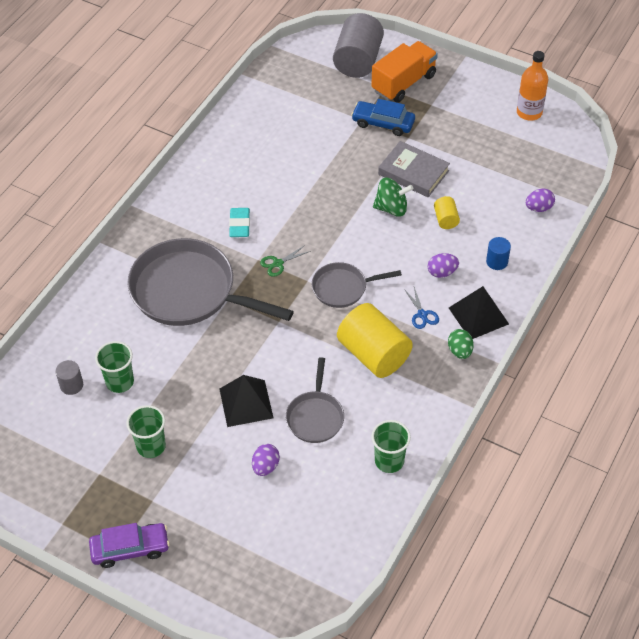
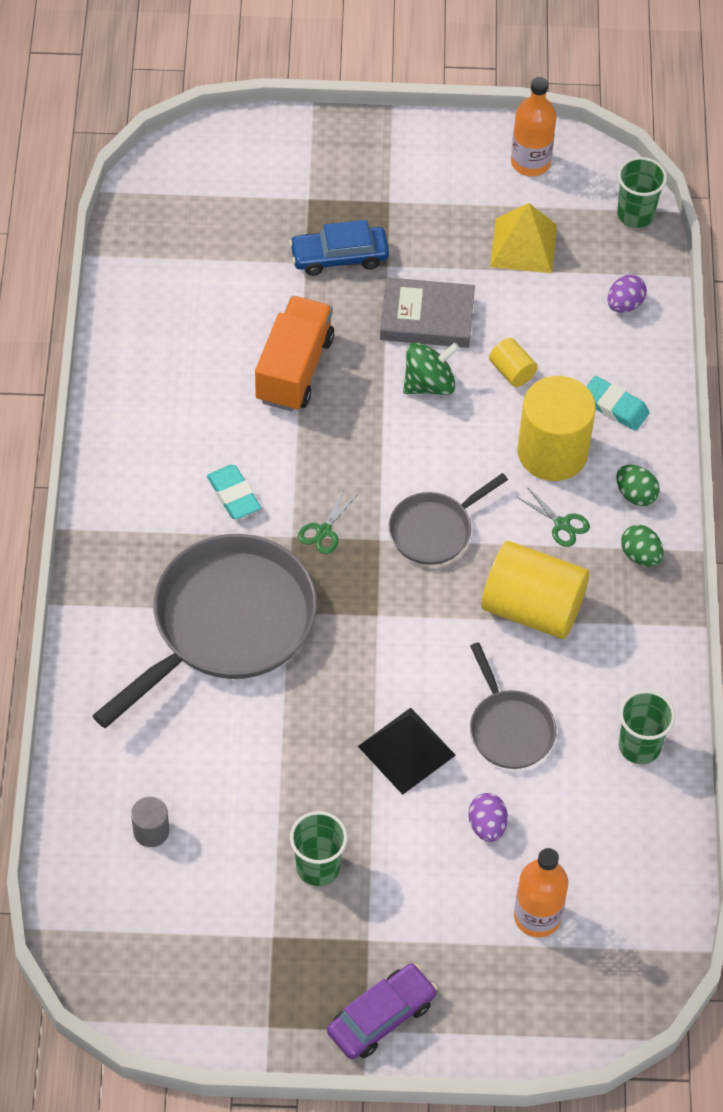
camera: 30 degrees left, 5 degrees up
(120, 382) = (215, 797): green cup -> green cup (635, 214)
(189, 291) = (226, 624): grey pan -> grey pan turned 135 degrees clockwise
(261, 533) = (537, 916): none -> orange bottle
(358, 61) = (243, 170): grey cylinder -> none
(403, 83) = (330, 182): orange truck -> orange truck (294, 369)
(422, 315) = (562, 524): blue scissors -> green scissors
(442, 272) = (552, 452): purple egg -> yellow cylinder
(478, 315) = (635, 495): black pyramid -> green egg
(496, 155) = (523, 245): none -> yellow pyramid
(497, 261) = (614, 406): blue cylinder -> turquoise eraser

